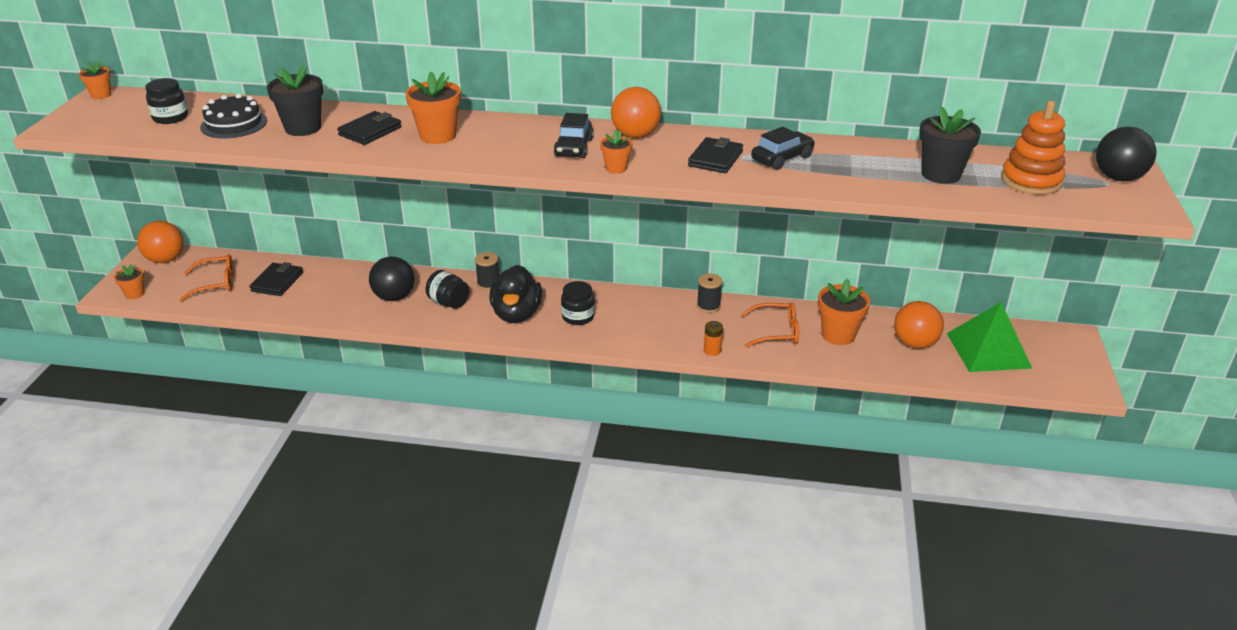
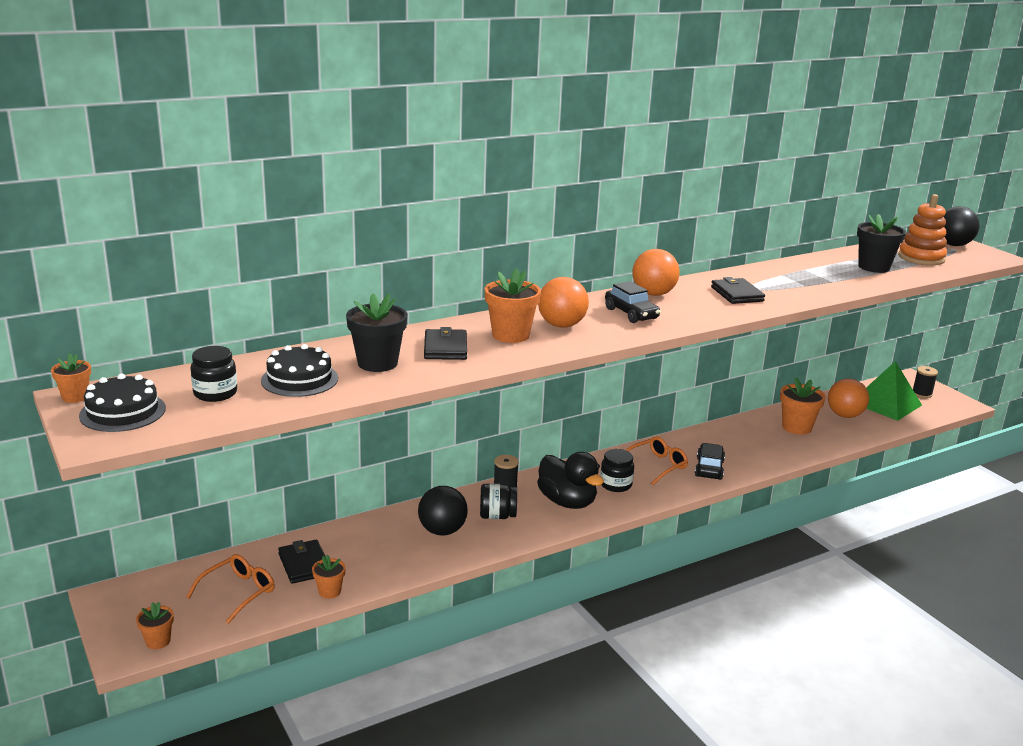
camera: 40 degrees left, 10 degrees down
(103, 113) = (123, 412): none -> black cake
(165, 260) = (136, 595): orange ball -> orange ball (561, 325)
(616, 168) = (690, 319): orange flower pot -> orange flower pot (329, 591)
(708, 306) = (690, 440): black spool -> black spool (922, 394)
(712, 350) = (742, 469): orange battery -> none
(776, 332) = (759, 440): orange glasses -> orange glasses (657, 466)
(782, 158) = (774, 282): black car -> black car (709, 468)

